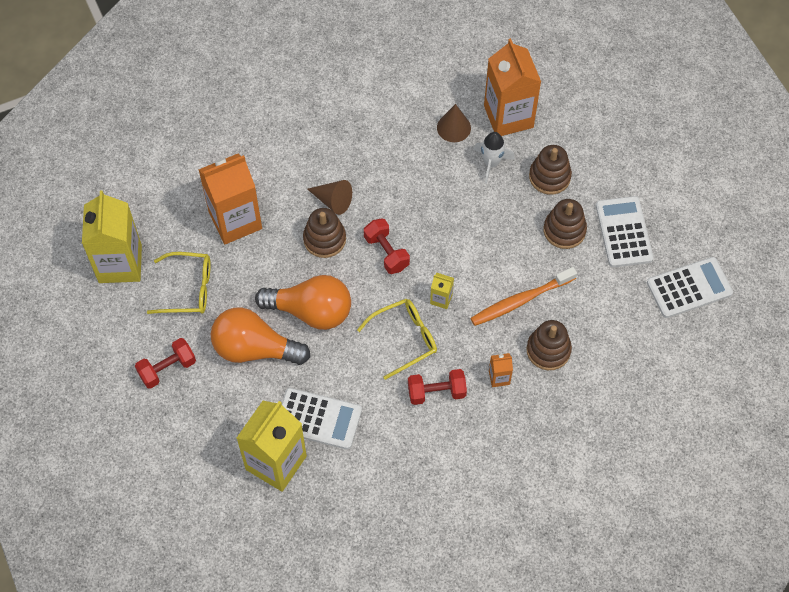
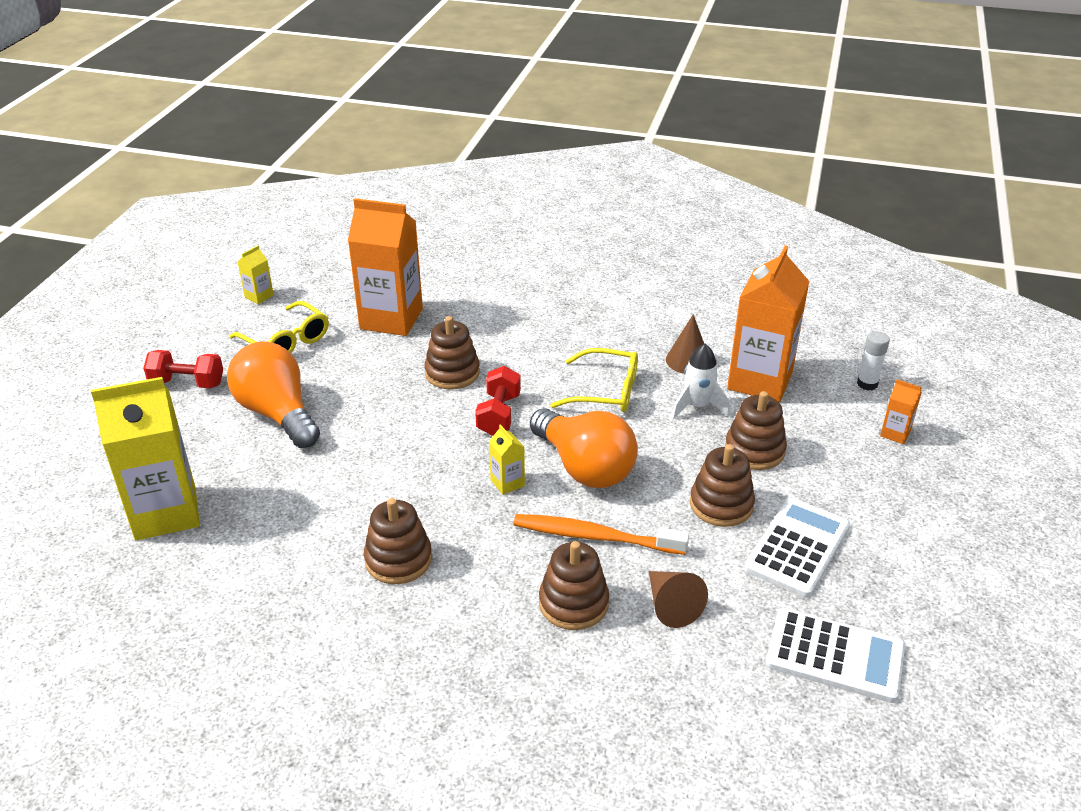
camera: 40 degrees right, 25 degrees down
(120, 264) = (259, 296): yellow carton -> yellow carton, size x0.42
(311, 311) = (366, 417): orange light bulb -> orange light bulb (584, 467)
(318, 419) = (253, 504): white calculator -> none
(333, 201) = (497, 351): brown cone -> brown cone (671, 605)
(405, 338) = (427, 493): yellow glasses -> yellow glasses (607, 391)
(436, 392) = (398, 559): red dumbbell -> brown stacking toy
(499, 377) = (484, 592): orange carton -> orange carton (895, 433)
(568, 77) = (867, 384): none -> white glue stick

